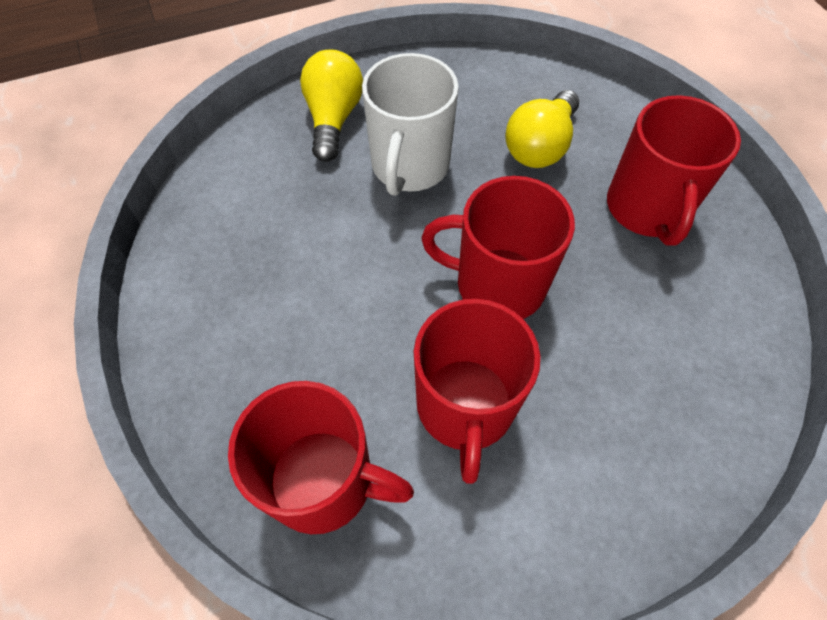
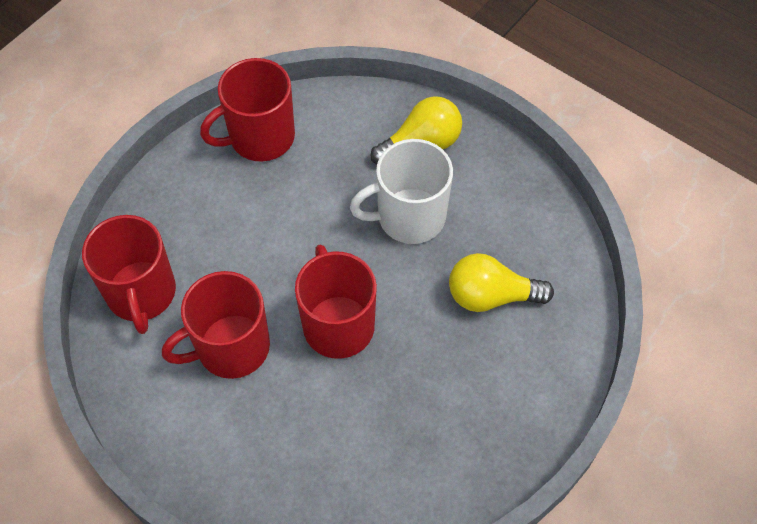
camera: 60 degrees right, 0 degrees up
(647, 209) = (475, 399): red mug -> red mug (260, 137)

